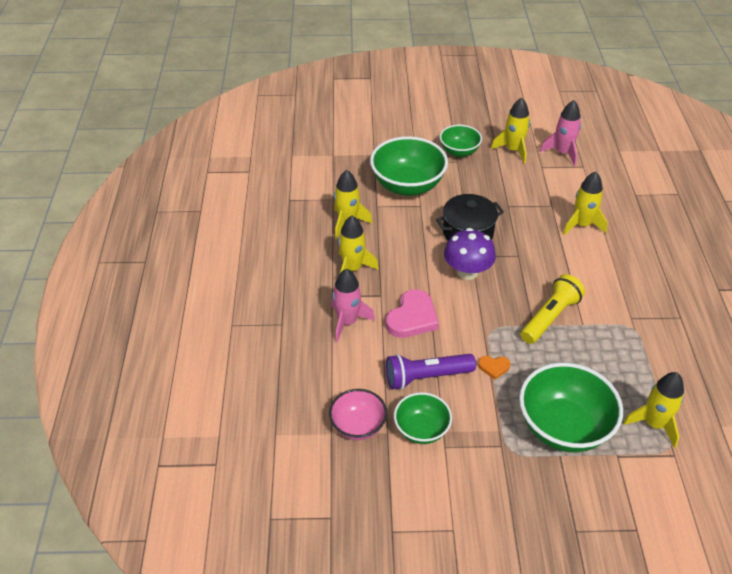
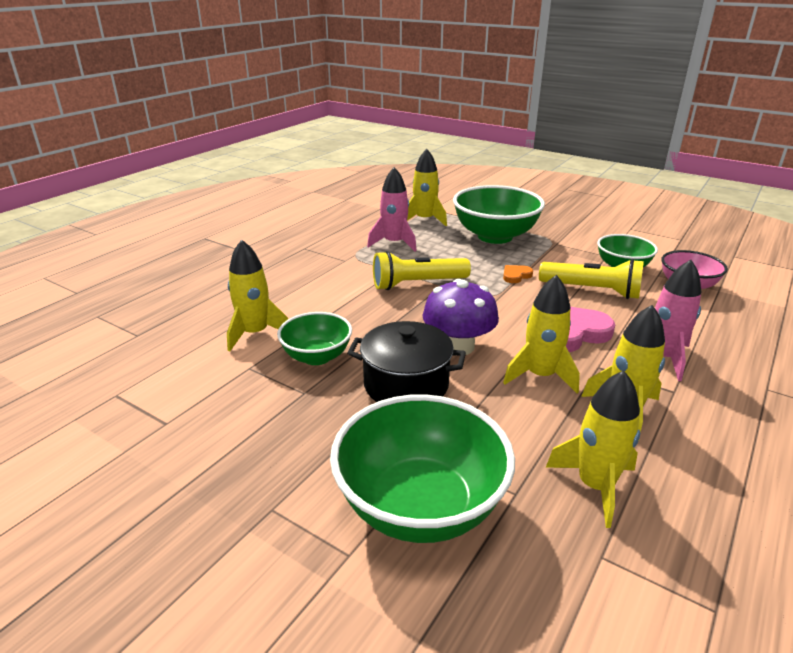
camera: 145 degrees left, 15 degrees down
(426, 377) = (592, 290): purple flashlight -> yellow flashlight
(459, 151) = (239, 530): green bowl -> green bowl (317, 357)
(494, 367) = (516, 275): orange heart -> orange heart turned 75 degrees counterclockwise
(513, 150) = (151, 476): yellow rocket -> yellow rocket (540, 376)
(562, 153) = (96, 429): pink rocket -> pink rocket (394, 243)

